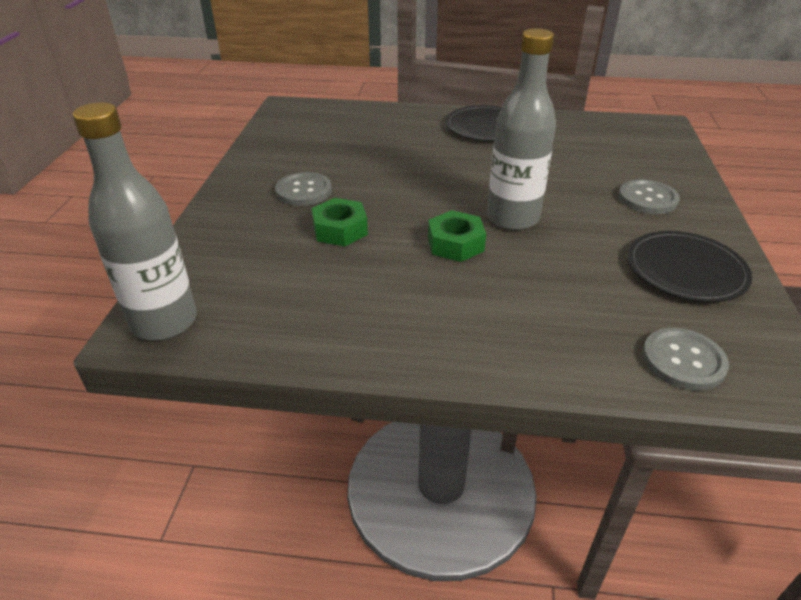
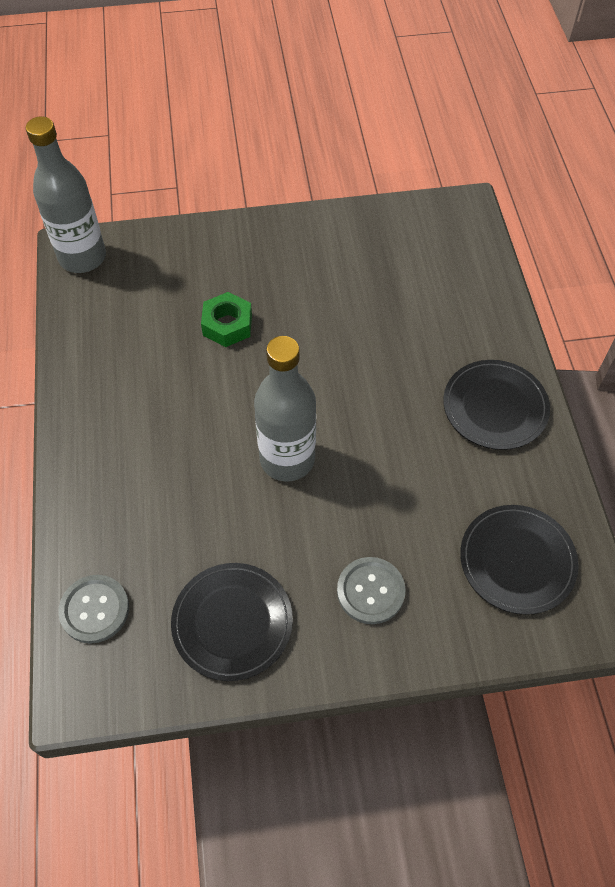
camera: 75 degrees right, 20 degrees up
(304, 191) = (286, 279): grey button -> none
(455, 244) = (228, 417): green nut -> none
(619, 141) = (517, 560): none -> black plate

